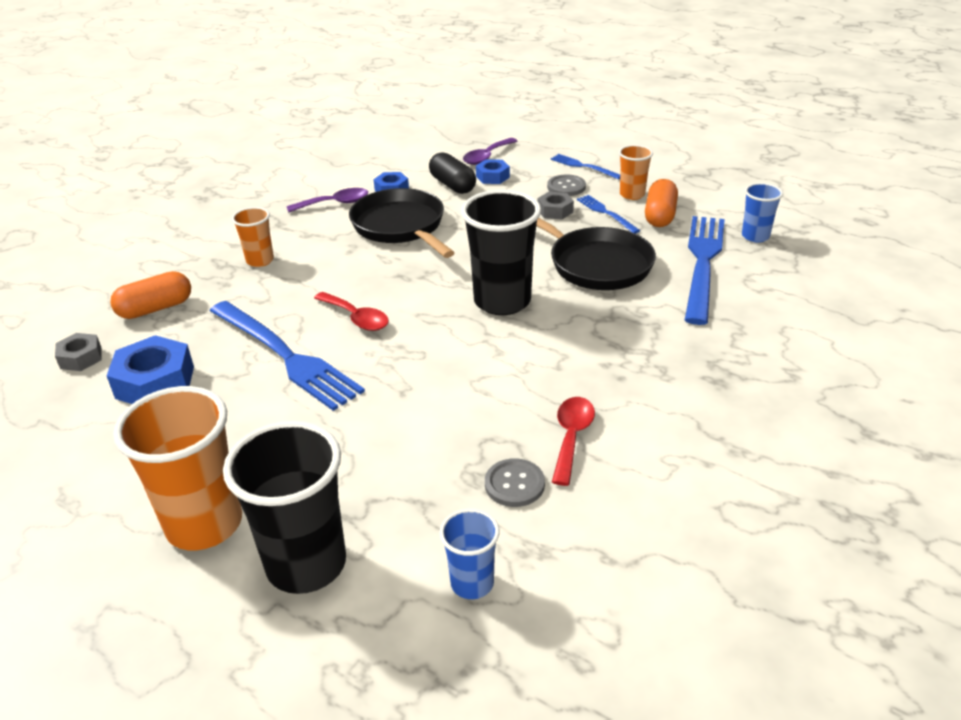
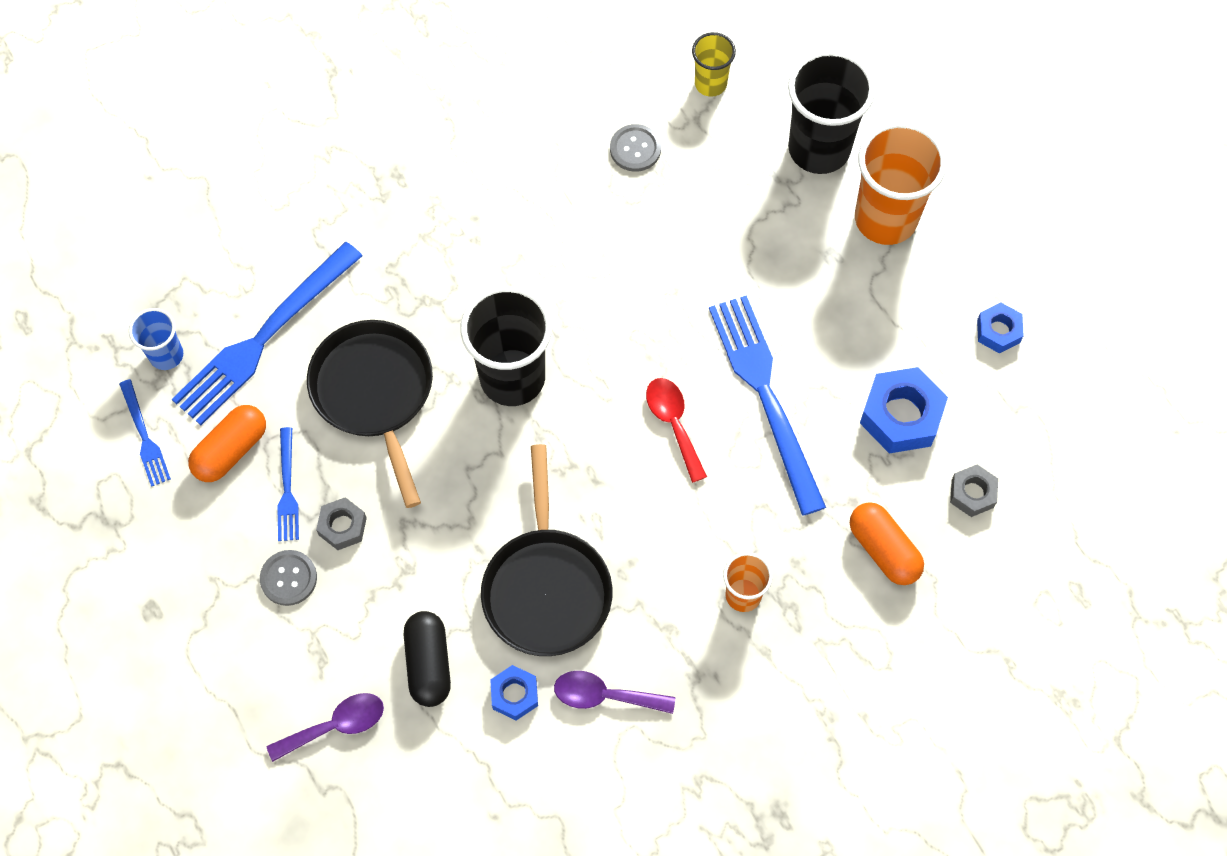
camera: 155 degrees left, 30 degrees up
(155, 308) = (883, 550): orange capsule -> orange capsule turned 60 degrees clockwise
(472, 583) = (710, 84): blue cup -> yellow cup
(492, 177) = (364, 658): blue nut -> blue nut (998, 331)
(571, 437) = (562, 173): red spoon -> none
(583, 166) = (228, 621): blue fork -> blue fork (144, 436)
(632, 195) = (224, 515): orange cup -> none

